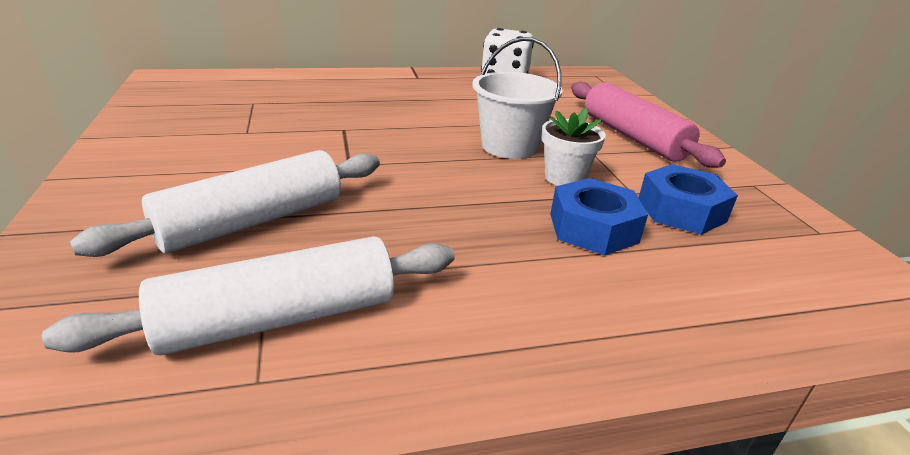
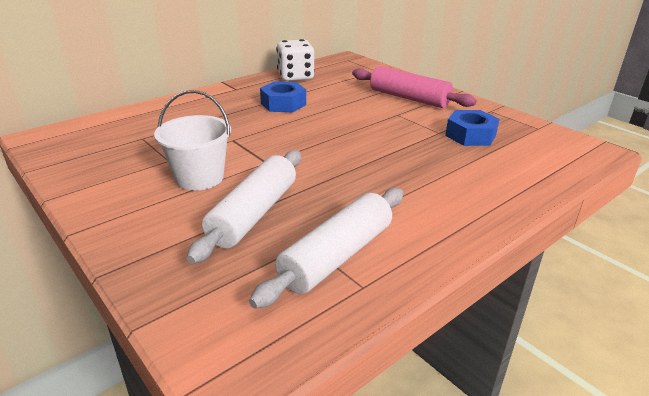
camera: 25 degrees left, 0 degrees up
(509, 146) = (348, 123): white bucket -> white bucket (199, 177)
(564, 177) = (397, 134): white flower pot -> none
(593, 228) = (439, 158): blue nut -> blue nut (283, 104)

